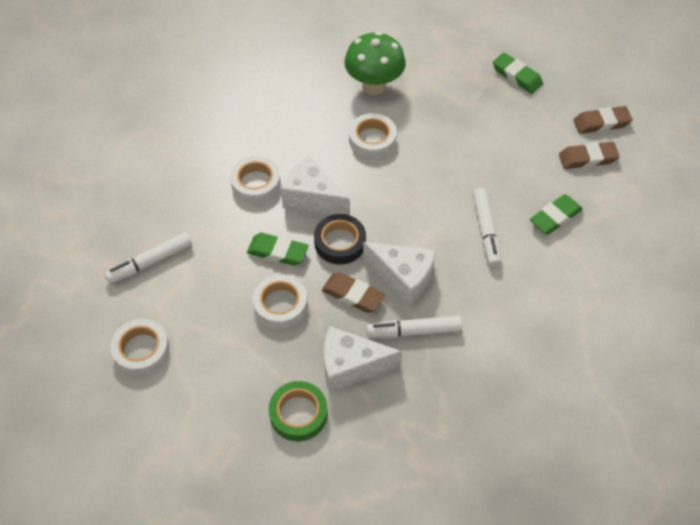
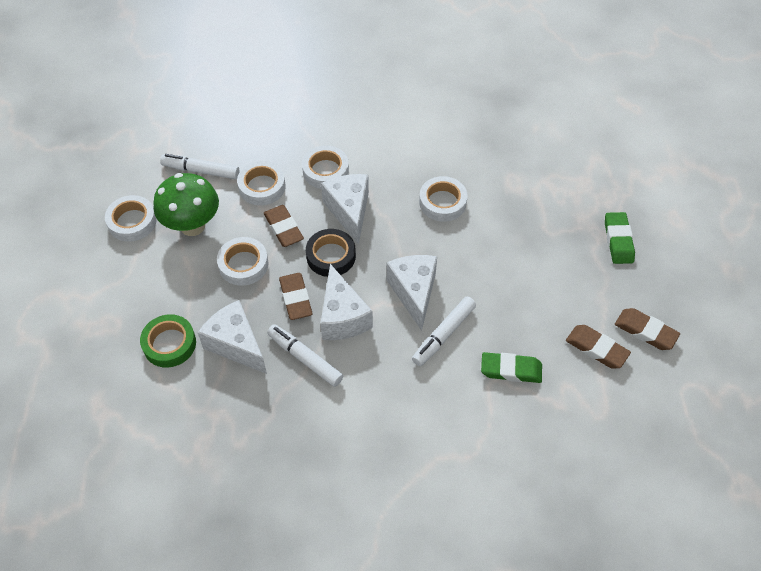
camera: 45 degrees right, 0 degrees up
(219, 234) = (262, 187): none -> white tape
(278, 252) = (284, 228): green eraser -> brown eraser
(374, 86) = (492, 165): green mushroom -> green mushroom (192, 226)
(431, 219) = (414, 292): none -> white cheese

